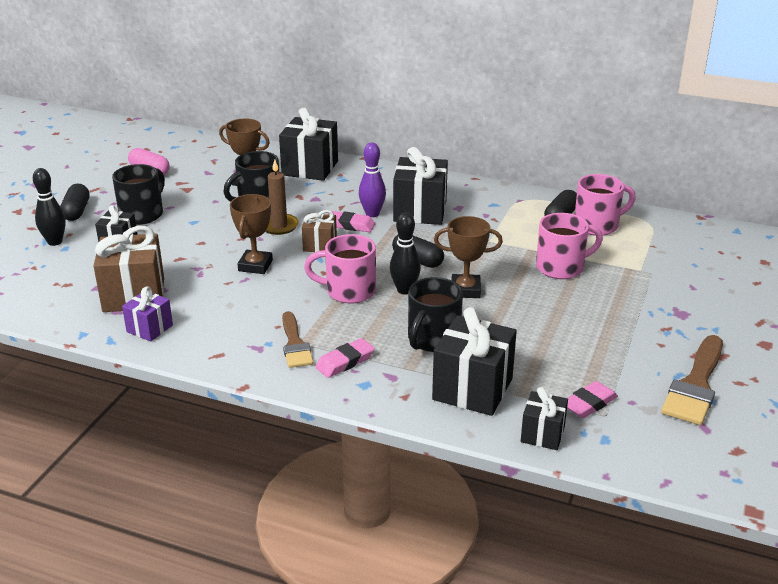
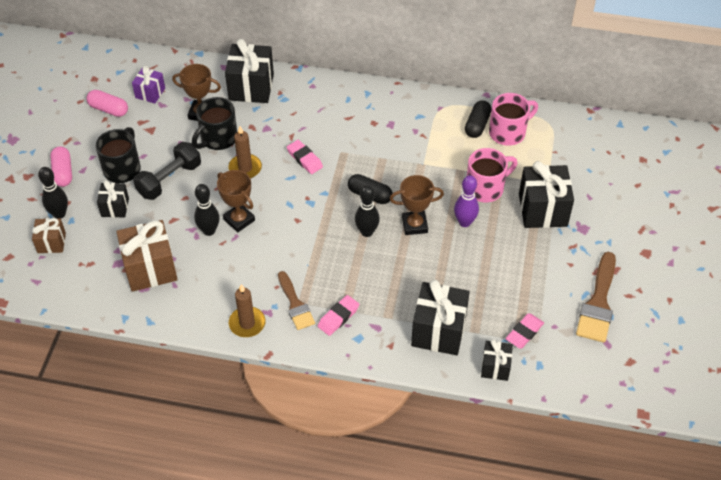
camera: 10 degrees left, 20 degrees up
(76, 211) = (63, 172): black capsule -> pink capsule
(149, 328) = (176, 304): purple gift -> purple gift (150, 93)
(190, 227) = (169, 180): none -> black dumbbell
(216, 271) = (209, 231): none -> black bowling pin
(228, 355) = (247, 323): none -> brown candle
(255, 265) = (239, 220): brown trophy -> brown trophy turned 45 degrees counterclockwise
(320, 245) = (285, 187): brown gift -> brown gift (51, 243)
(348, 291) = (322, 239): pink mug -> none
(350, 225) = (304, 159): pink eraser -> pink eraser turned 45 degrees clockwise
(372, 214) = (320, 142): purple bowling pin -> purple bowling pin (464, 222)
(420, 211) = (359, 133): black gift -> black gift (542, 210)
(432, 339) = (399, 284): black mug -> none

